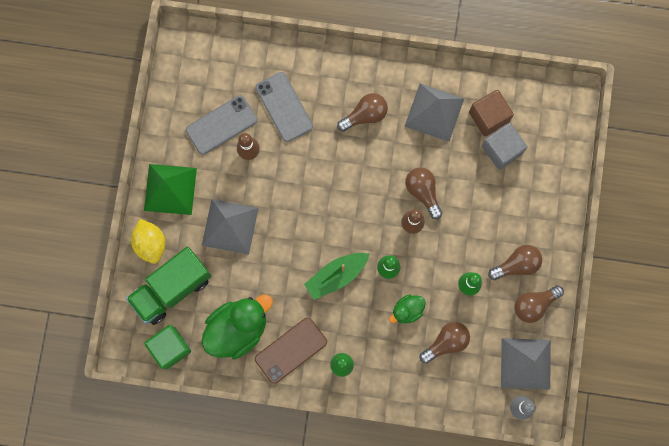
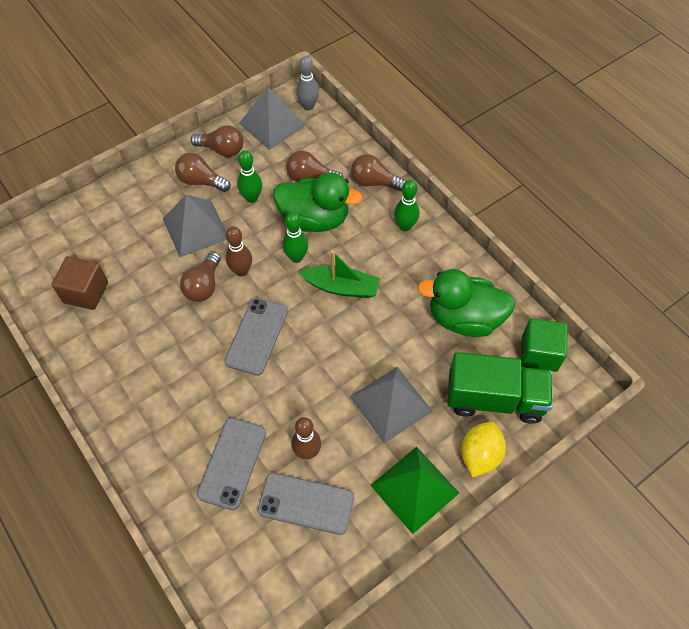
camera: 135 degrees left, 20 degrees down
(291, 350) = (435, 268): brown phone -> none
(352, 191) = (257, 336): none -> grey phone
(365, 115) = (174, 387): brown light bulb -> brown light bulb (374, 182)
(407, 310) = (314, 219): green duck -> green duck, size x1.99
(434, 112) = (119, 335): grey pyramid -> grey pyramid (196, 228)
(502, 150) = (109, 261): grey cube -> none

